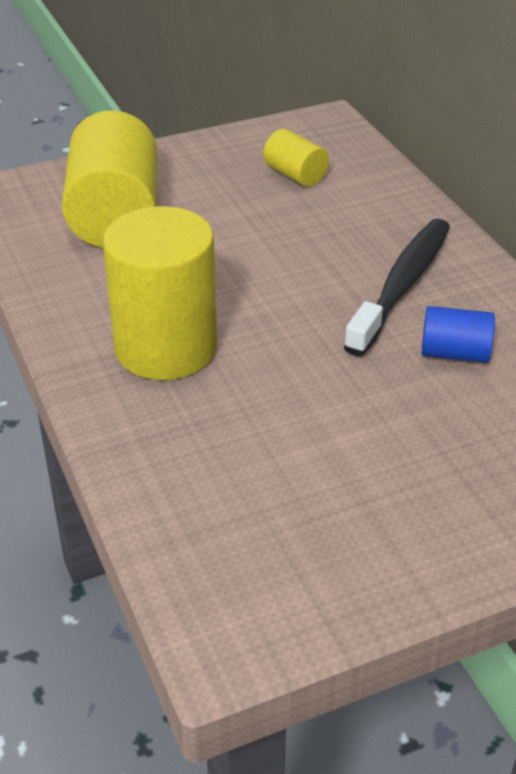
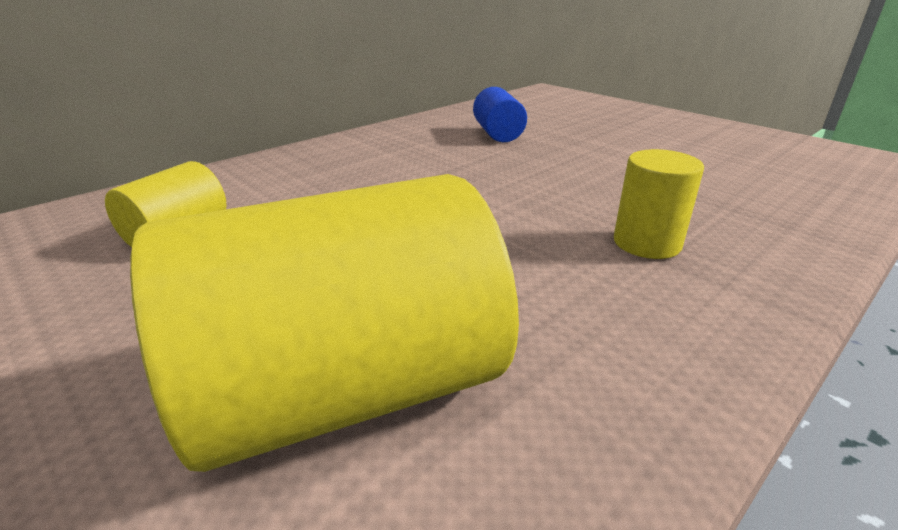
camera: 110 degrees left, 10 degrees down
(166, 348) = (647, 243): yellow cylinder -> yellow cylinder, size x0.48
(402, 285) = (417, 156): black toothbrush -> none

